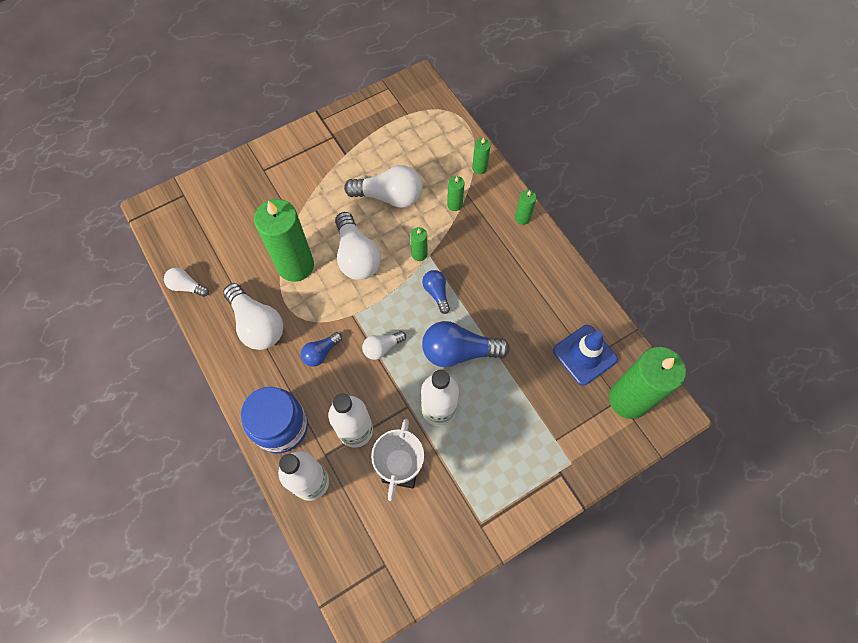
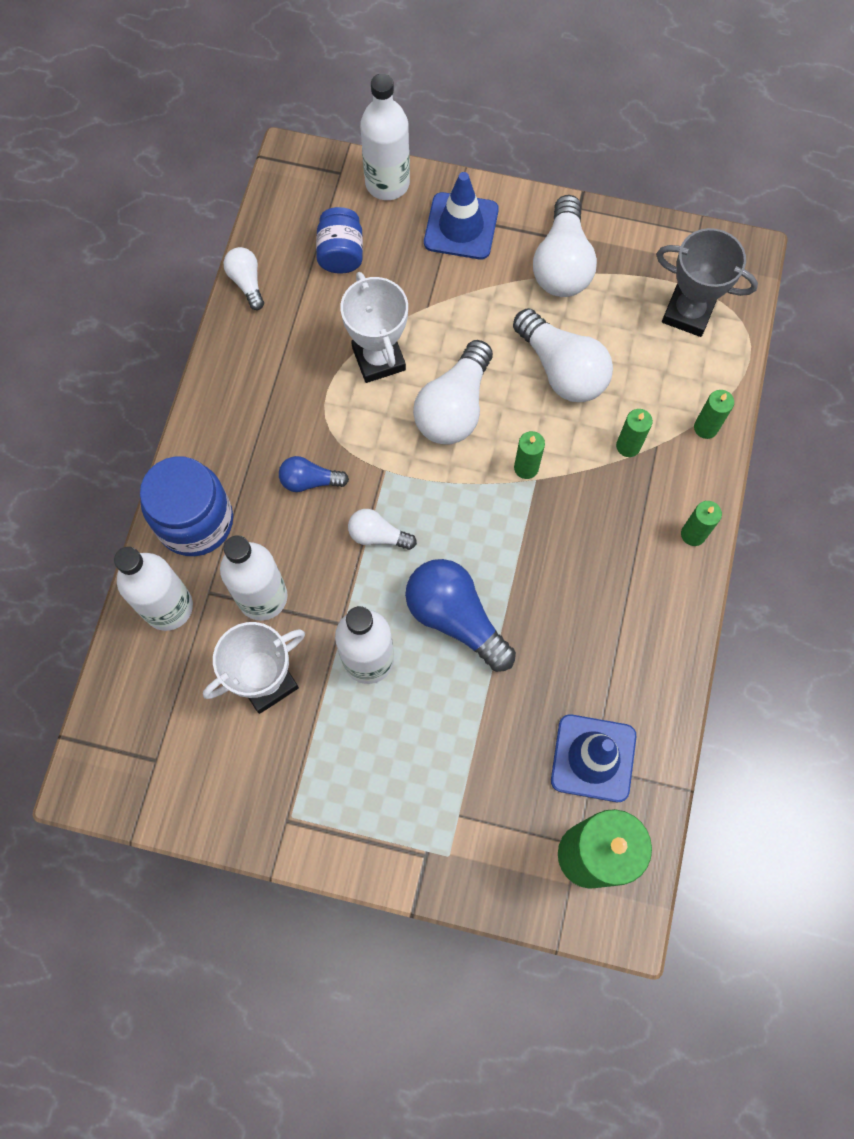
camera: 45 degrees right, 5 degrees up
(214, 181) = (387, 183): none -> white bottle
(224, 232) = (341, 254): none -> blue jar
(257, 324) = (276, 389): white light bulb -> white light bulb (562, 264)
(273, 171) = (461, 226): none -> blue traffic cone
(295, 265) = (378, 359): green candle -> white trophy
(420, 125) = (688, 313): none -> grey trophy
(436, 293) = (499, 530): blue light bulb -> none

